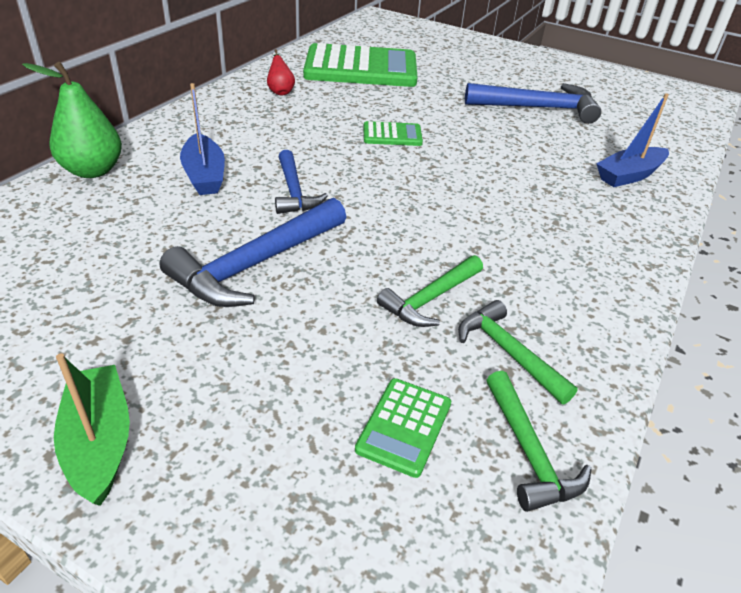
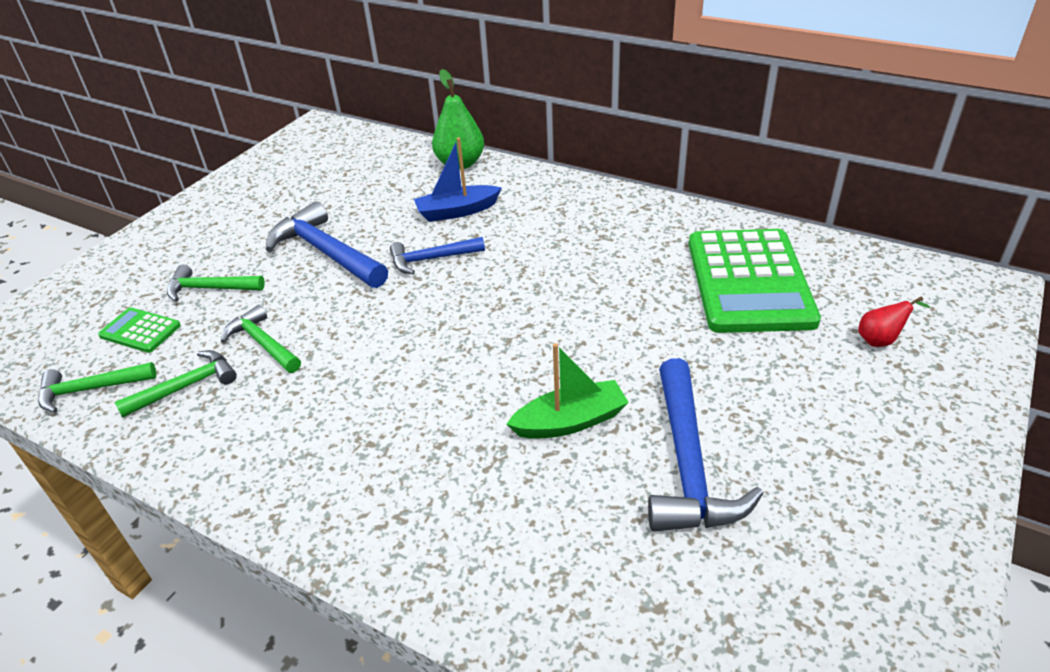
camera: 95 degrees right, 0 degrees up
(99, 443) = (181, 224): green boat -> green boat (570, 421)
(280, 91) = (645, 229): red pear -> red pear (880, 340)
(313, 365) = (210, 289): none -> green hammer
(392, 135) = (557, 314): green calculator -> none
(629, 175) = (483, 546): blue boat -> none

